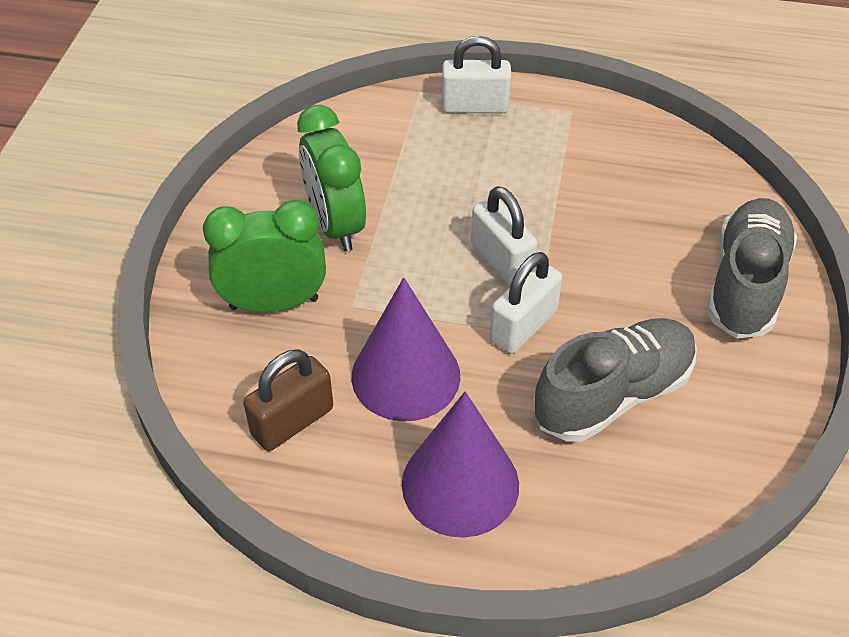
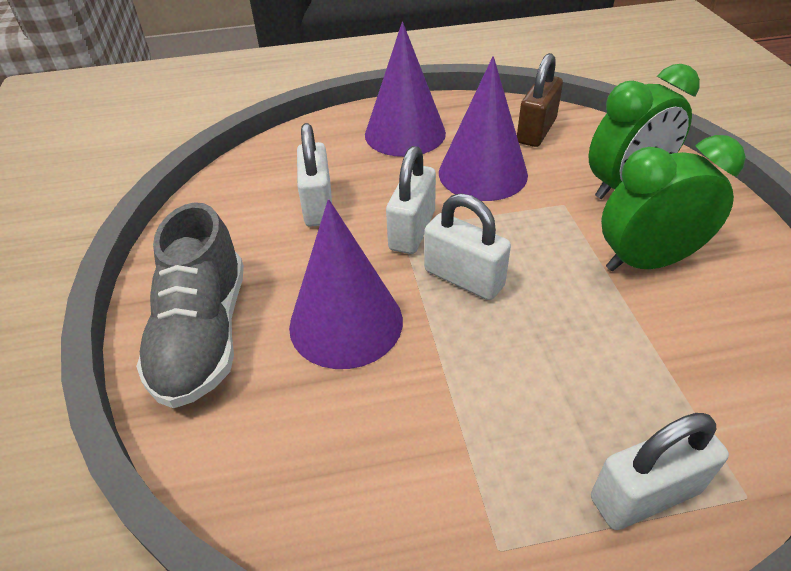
camera: 160 degrees right, 5 degrees down
(335, 225) = (647, 261): green clock -> green clock turned 60 degrees counterclockwise
(613, 395) = (318, 205): grey shoe -> white padlock
(620, 256) = (346, 323): none -> purple cone

